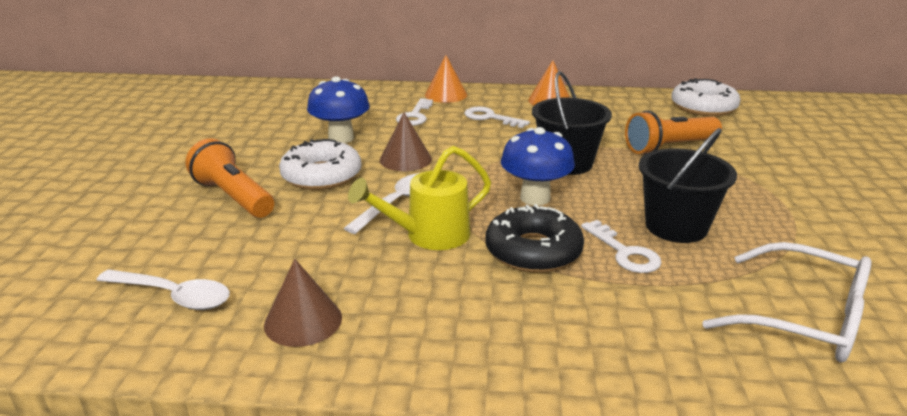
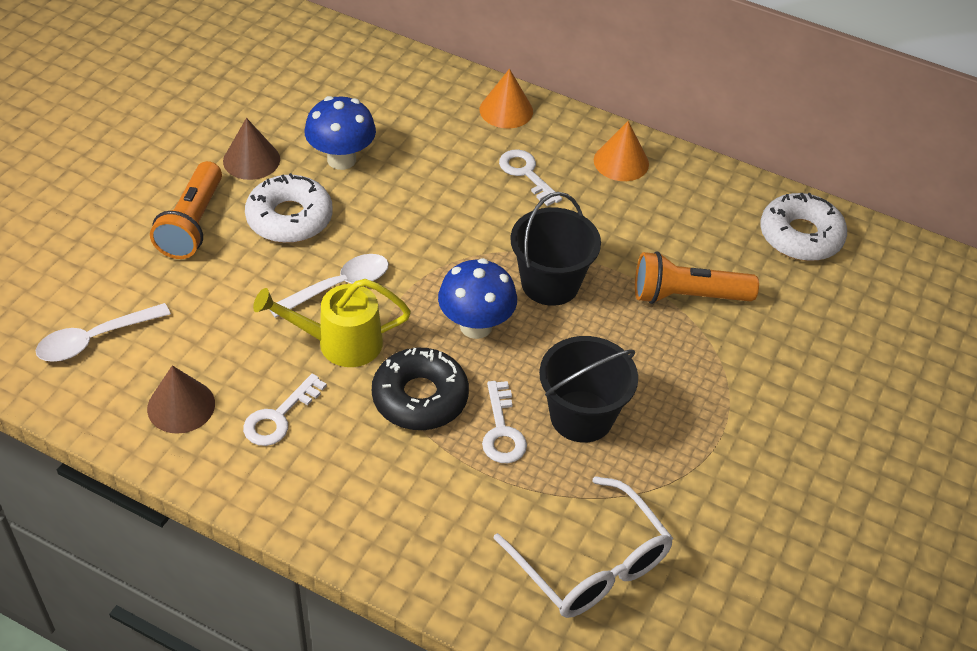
camera: 20 degrees right, 20 degrees up
(173, 296) = (95, 340): white spoon -> white spoon turned 105 degrees clockwise
(233, 197) = (193, 224): orange flashlight -> orange flashlight turned 150 degrees counterclockwise
(405, 159) = (386, 219): brown cone -> brown cone (251, 160)
(415, 116) = (444, 142): white key -> white key (279, 417)

